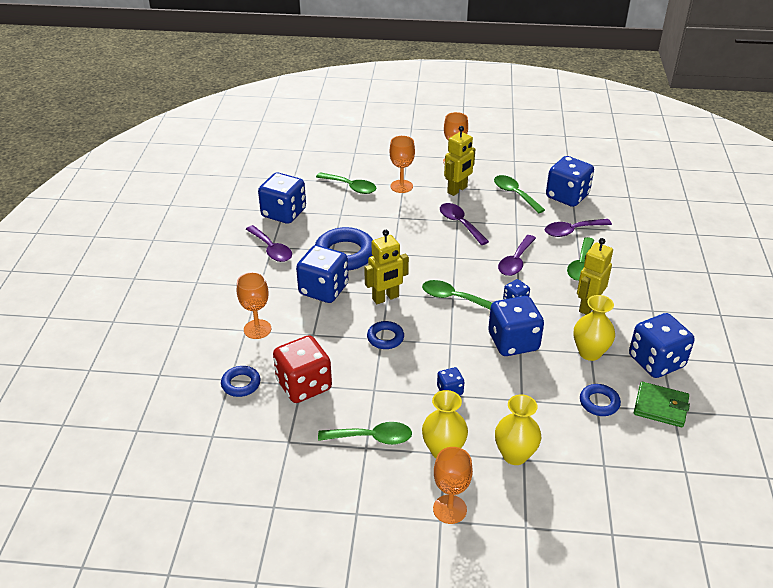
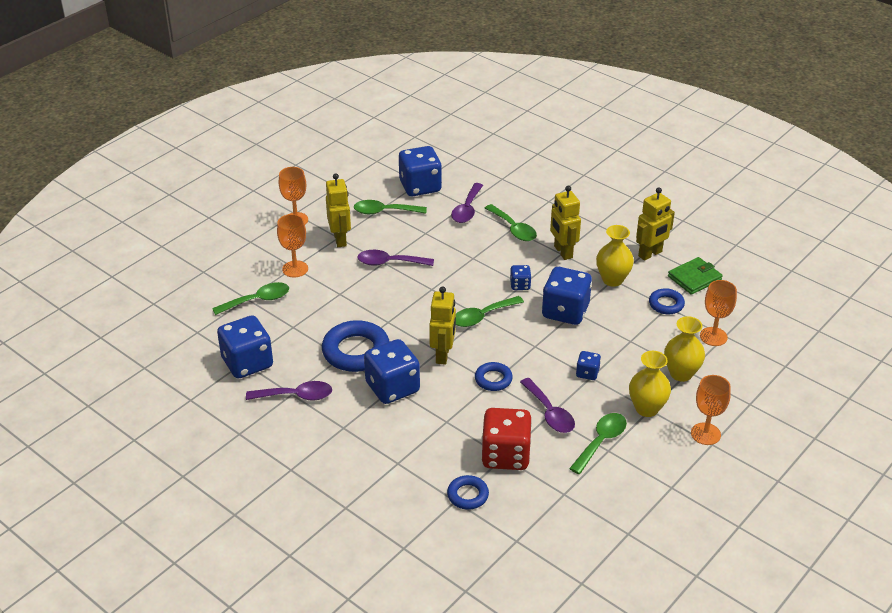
camera: 55 degrees left, 0 degrees up
(257, 329) = (404, 454): orange goblet -> orange goblet (713, 336)
(515, 261) = (473, 259): purple spoon -> purple spoon (550, 413)
(656, 361) = (650, 254): blue dice -> yellow robot

